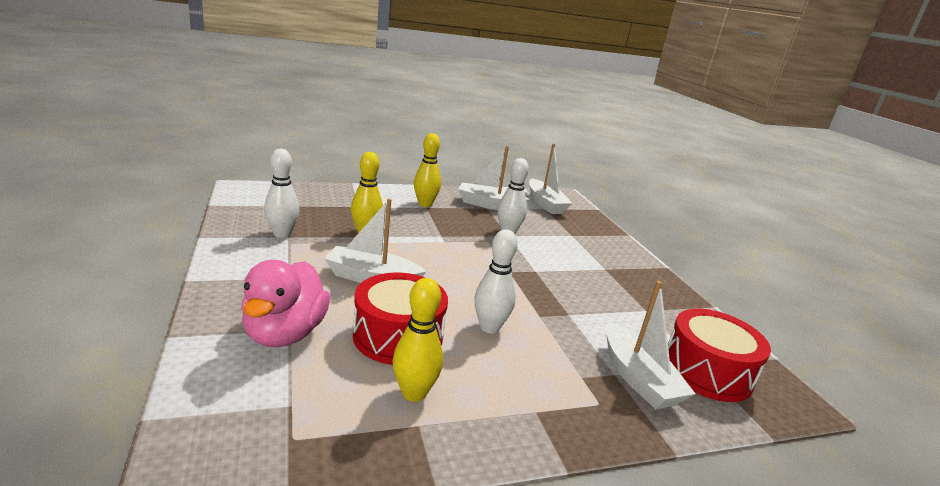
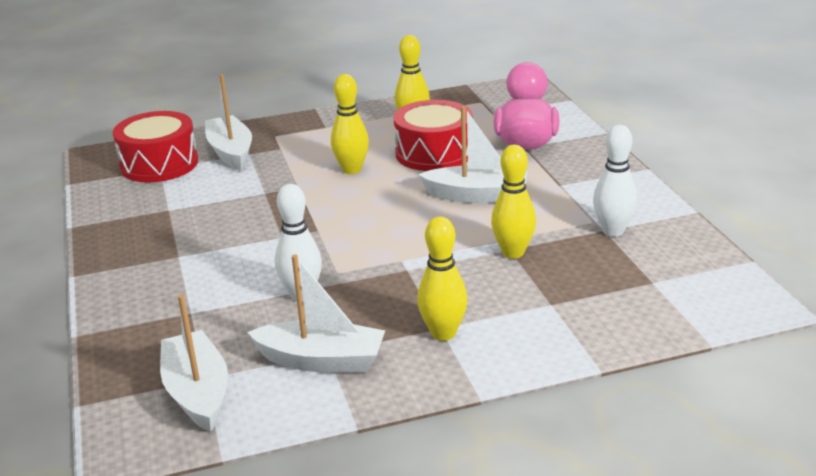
camera: 175 degrees left, 5 degrees up
(489, 327) = (352, 170): white bowling pin -> yellow bowling pin

